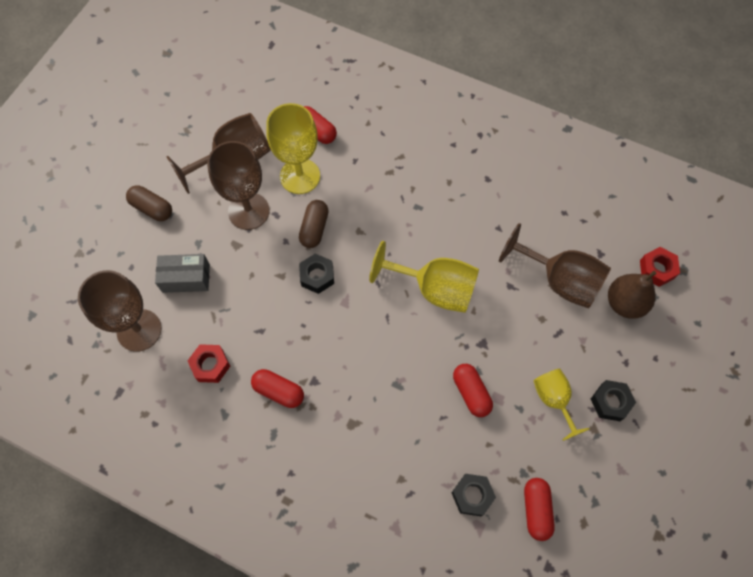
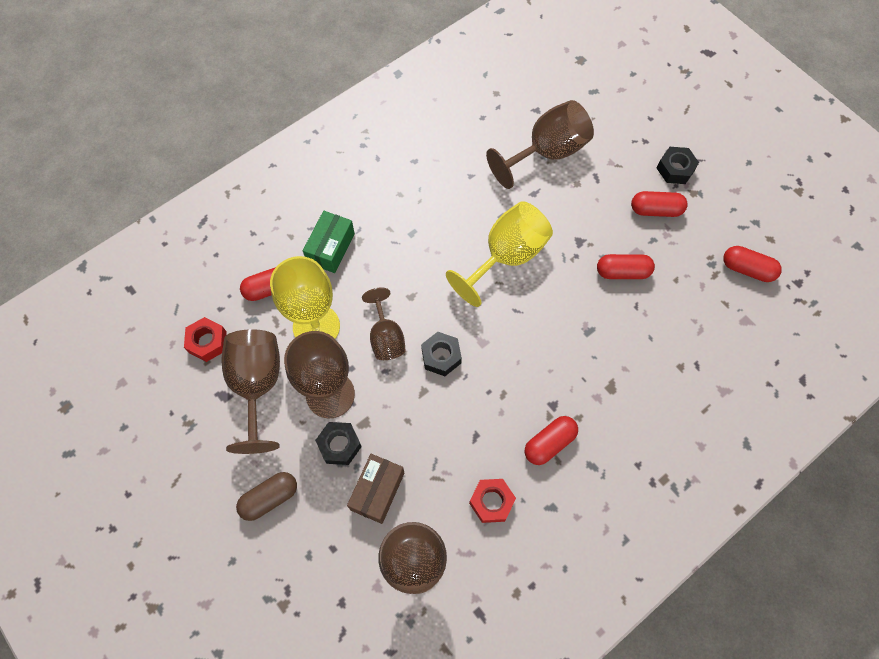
camera: 65 degrees left, 0 degrees up
(186, 278) = (377, 491): grey box -> brown box
(314, 228) = (386, 337): brown capsule -> brown goblet
(372, 155) = (331, 248): none -> green box
(472, 495) = (717, 314): black nut -> black nut (339, 445)
(553, 400) = (656, 210): yellow goblet -> red capsule
(624, 303) = (591, 115): brown pear -> none
(657, 269) = (571, 77): red nut -> red nut (207, 342)

